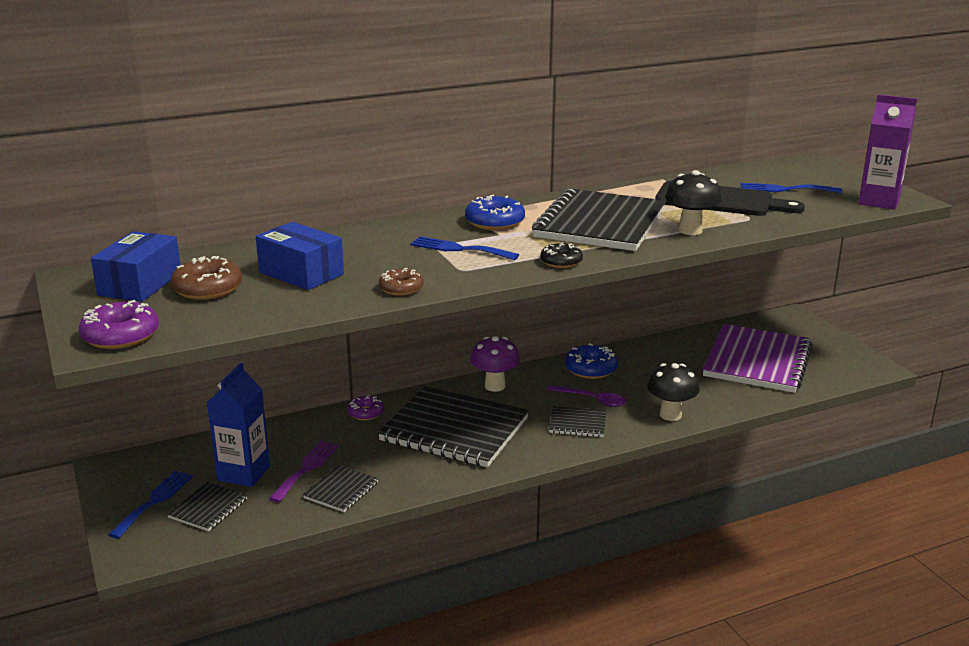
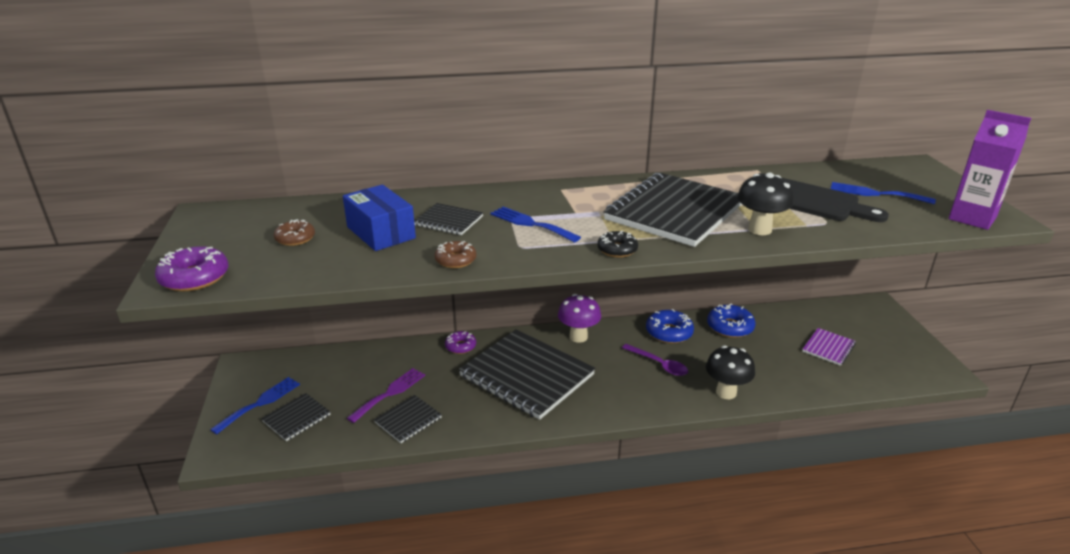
camera: 15 degrees right, 5 degrees up
(140, 284) = (246, 226): blue box -> none
(207, 289) = (295, 238): brown donut -> brown donut, size x0.64
(244, 473) = (339, 389): blue carton -> none
(494, 222) = (578, 199): blue donut -> blue donut (730, 327)
(577, 423) = (637, 387): black notebook -> black notebook (448, 221)
(757, 361) = (828, 348): purple notebook -> purple notebook, size x0.46

